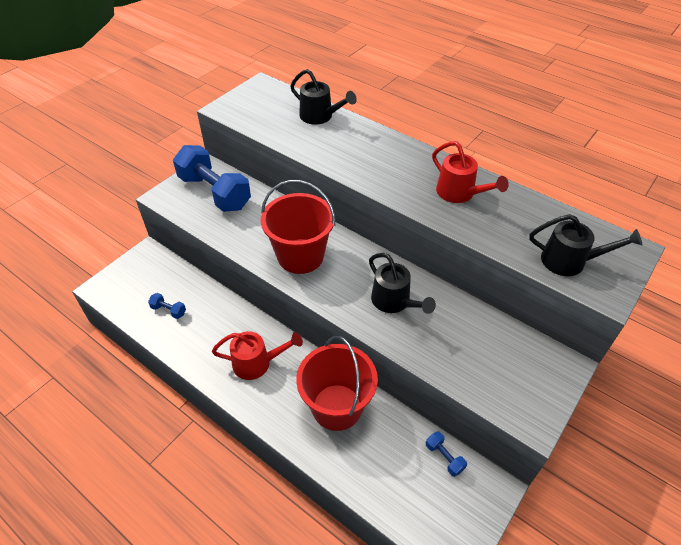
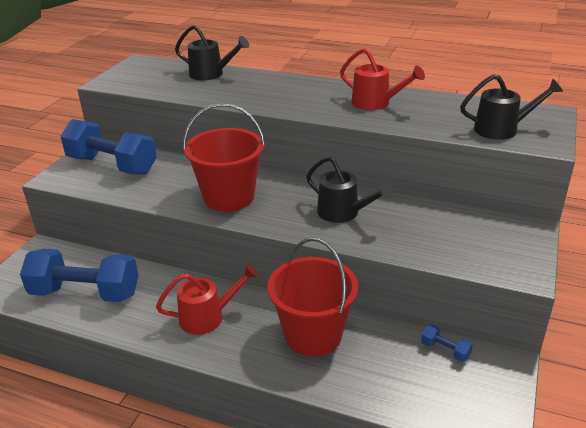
camera: 15 degrees left, 15 degrees down
(169, 310) = (85, 293): blue dumbbell -> blue dumbbell, size x2.49

